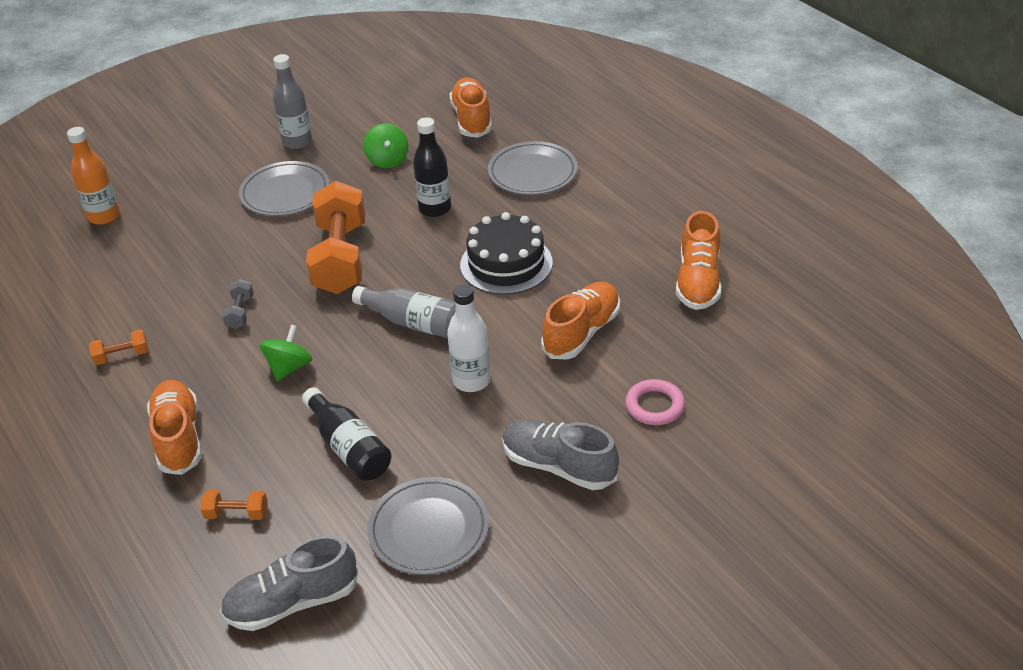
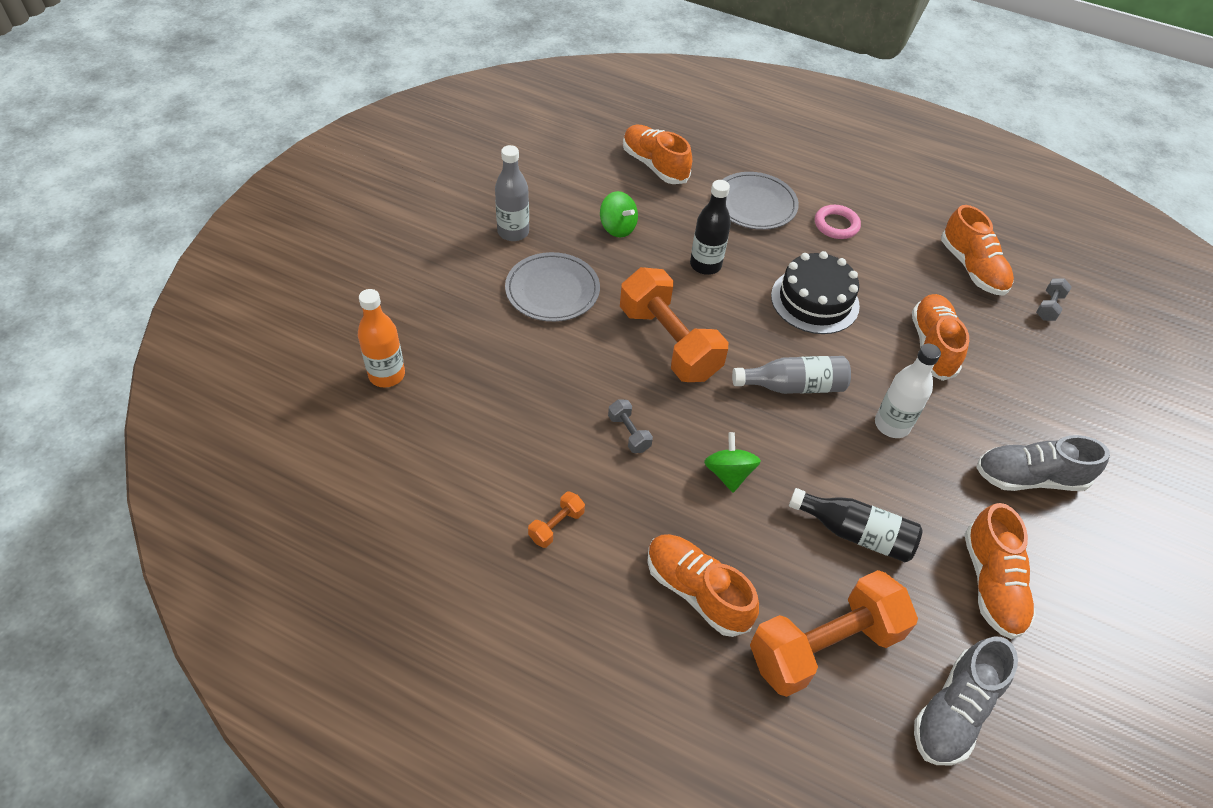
camera: 35 degrees left, 10 degrees up
(237, 513) = (824, 646): orange dumbbell -> orange dumbbell, size x2.41
(428, 529) = (991, 583): grey plate -> orange shoe
(654, 406) = (1044, 393): pink ring -> pink ring (836, 225)
(746, 337) = (1048, 307): none -> grey dumbbell

